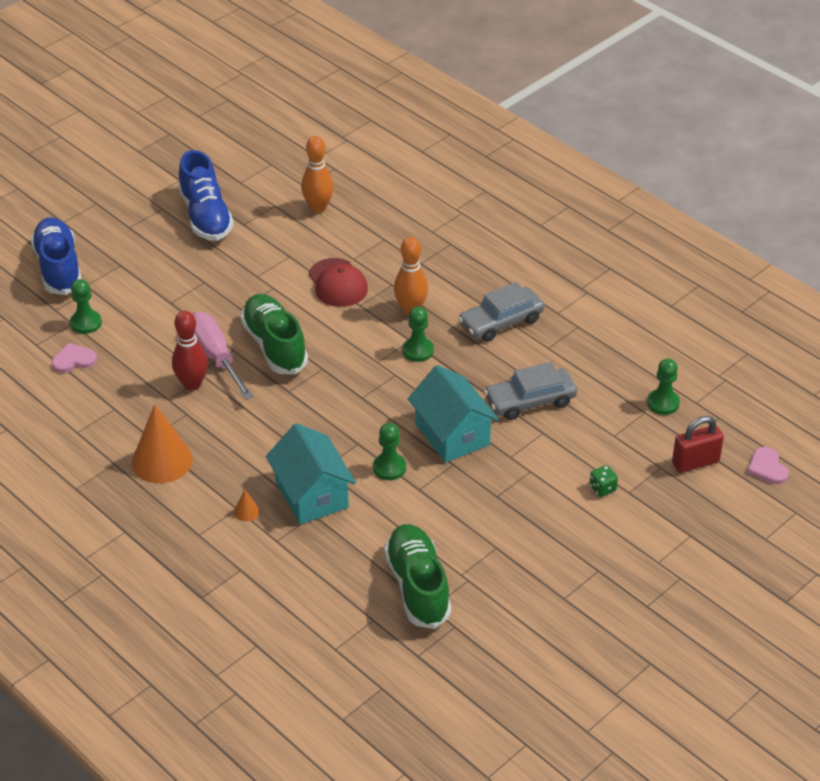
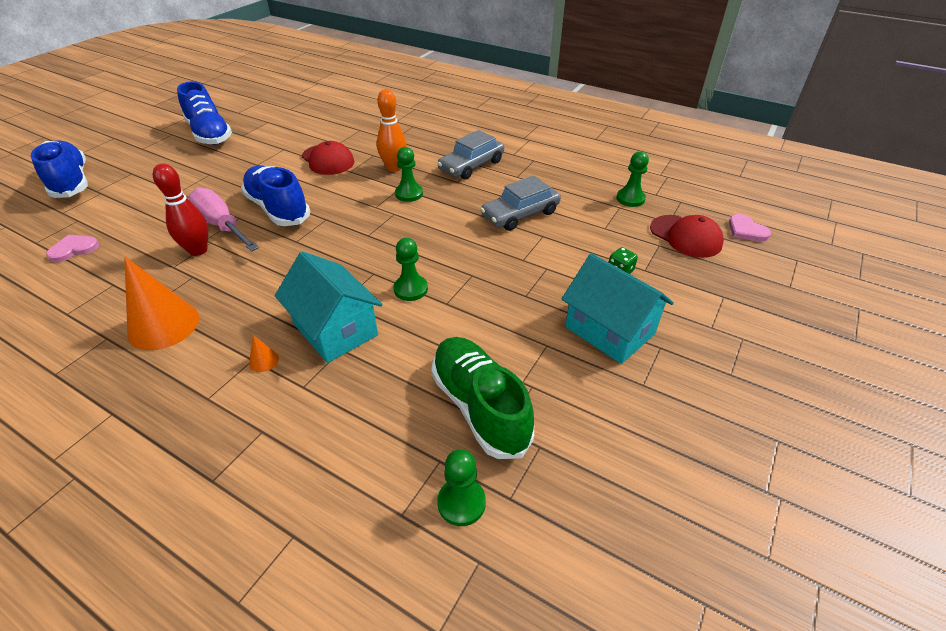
camera: 15 degrees left, 0 degrees up
(86, 323) = (91, 218): green pawn -> green pawn (461, 502)
(274, 346) = (278, 209): green shoe -> blue shoe
(318, 208) = (303, 119): orange bowling pin -> none
(452, 434) = (462, 250): turquoise house -> turquoise house (609, 330)
(695, 462) = (685, 236): red padlock -> red cap

